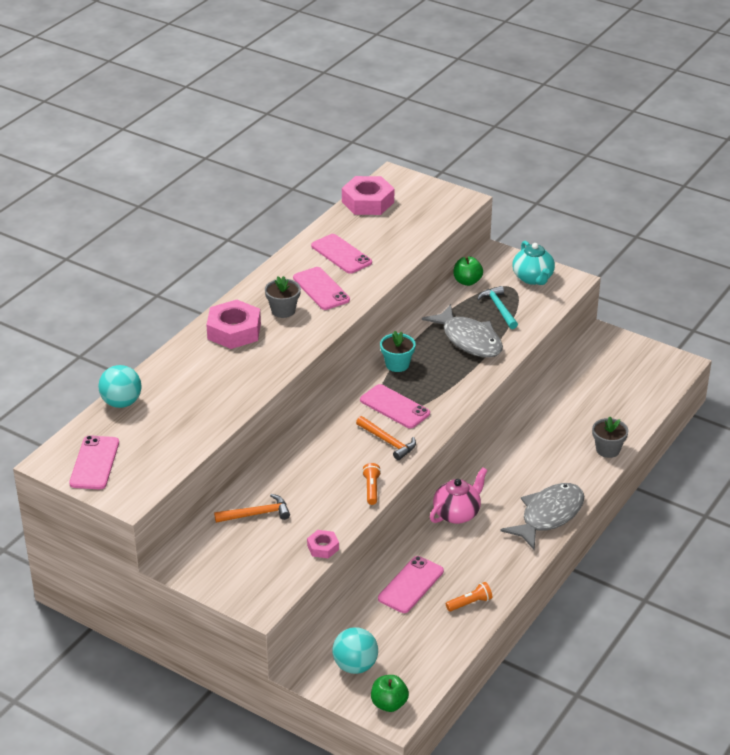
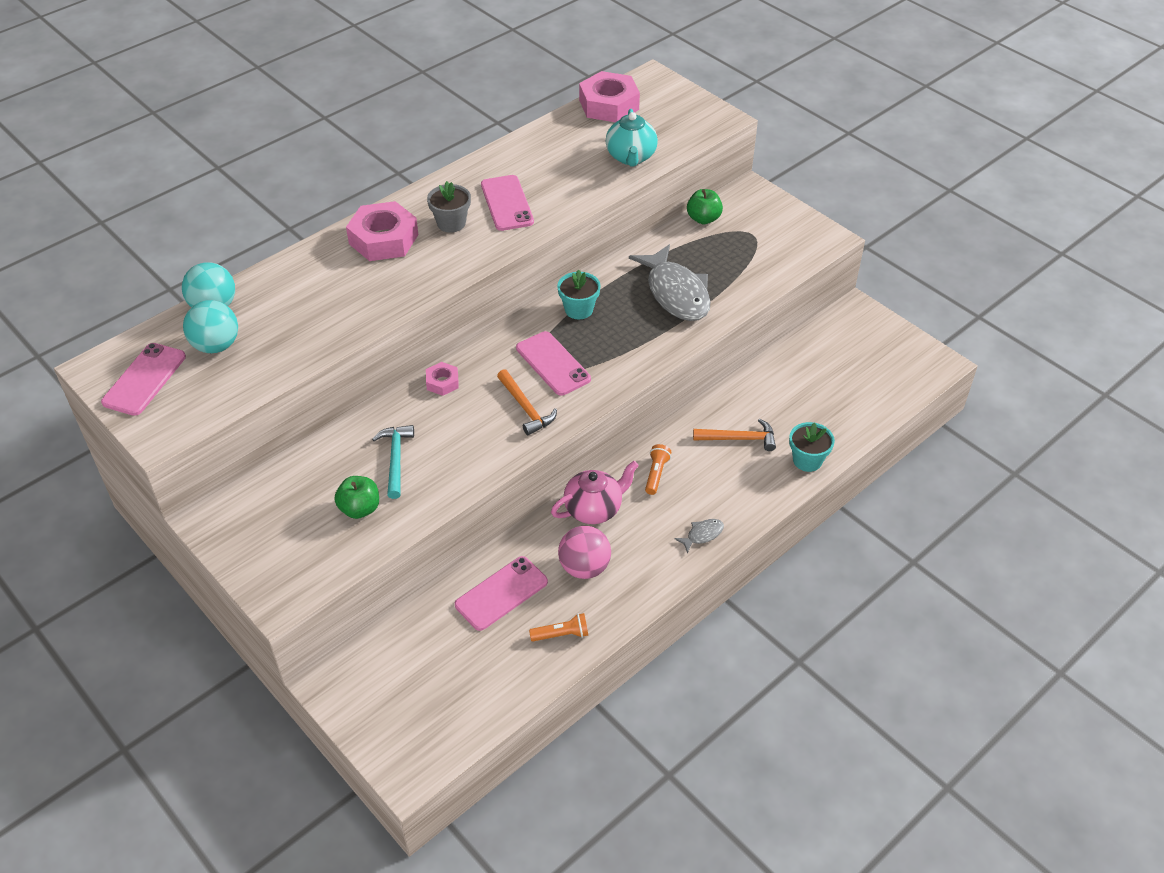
camera: 15 degrees right, 10 degrees up
(257, 514) = (332, 473): orange hammer -> orange hammer (739, 439)
(323, 547) = (388, 535): pink nut -> pink nut (442, 382)
(341, 254) = (549, 164): pink phone -> none
(355, 666) = (390, 690): turquoise ball -> turquoise ball (216, 345)
(371, 489) = (480, 467): orange flashlight -> orange flashlight (656, 474)
(389, 704) = (408, 754): green apple -> green apple (360, 509)
(467, 555) = (584, 567): none -> pink ball
(499, 308) = (727, 259): turquoise hammer -> turquoise hammer (396, 459)
(533, 278) = (782, 228): turquoise teapot -> turquoise teapot (631, 157)
(548, 516) = (702, 535): grey fish -> grey fish, size x0.42
(608, 450) = (807, 460): grey flower pot -> turquoise flower pot

